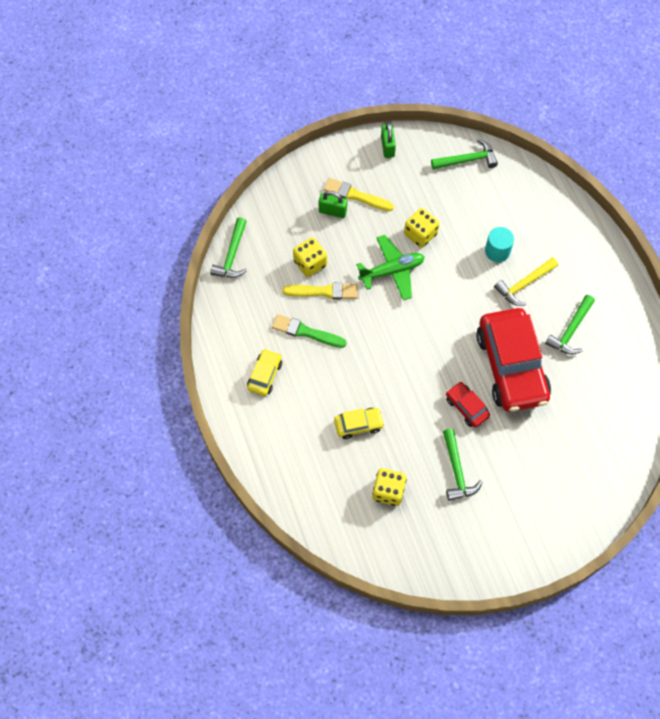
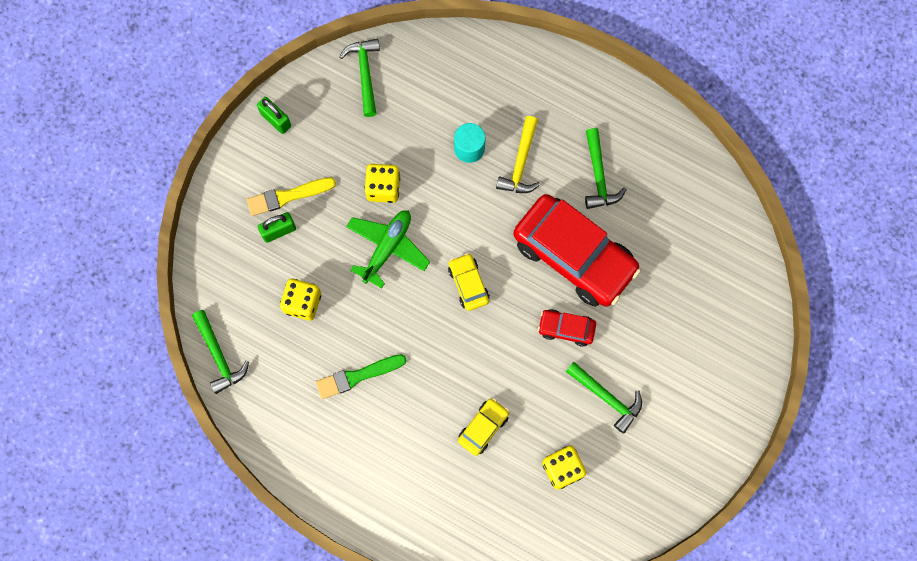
camera: 40 degrees left, 10 degrees up
(265, 375) = (355, 451): yellow car -> yellow car (468, 284)
(324, 291) = (340, 321): yellow brush -> none
(467, 160) = (365, 74): green hammer -> green hammer turned 45 degrees counterclockwise

